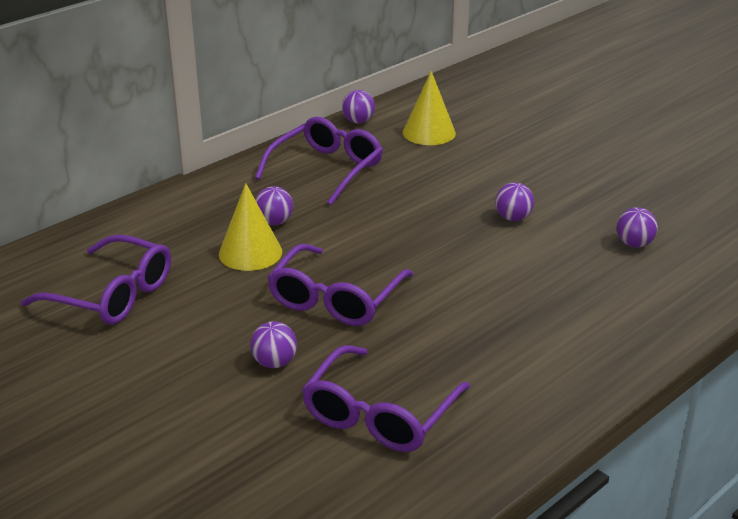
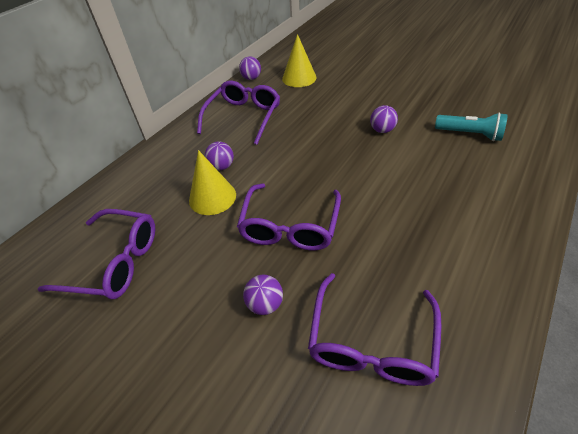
camera: 10 degrees left, 15 degrees up
(634, 244) = (470, 134): purple ball -> turquoise flashlight

